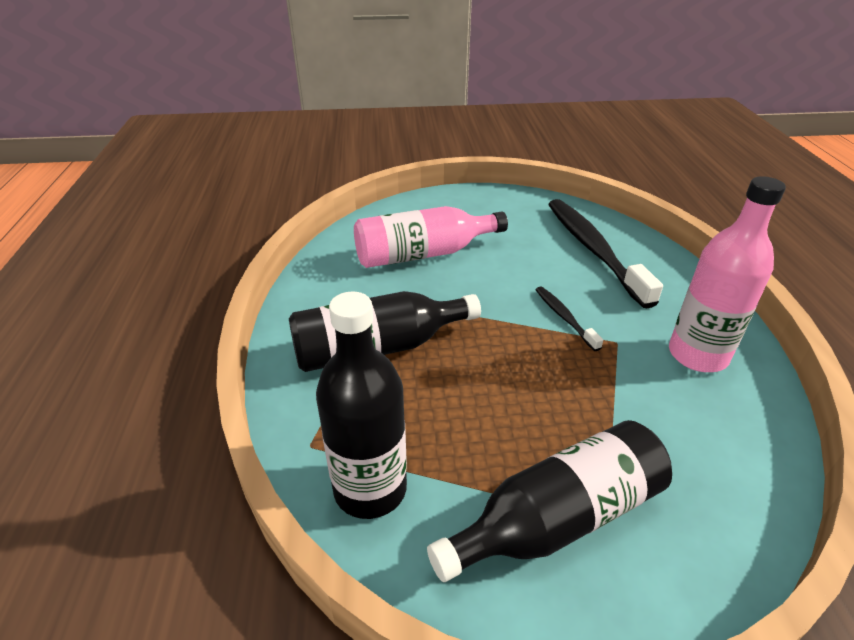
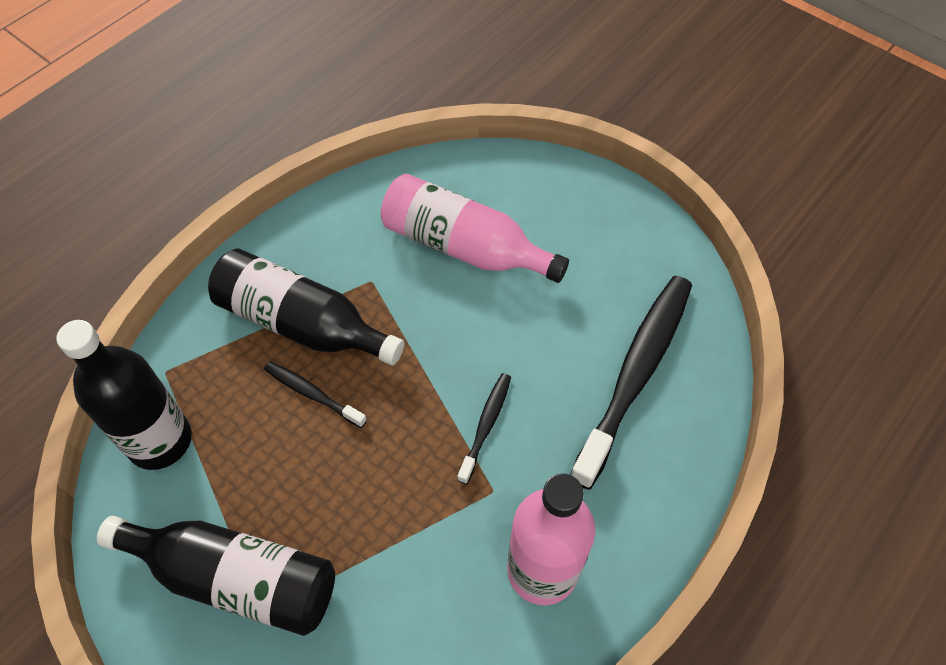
camera: 45 degrees right, 20 degrees up
(443, 377) = (313, 394): none -> black toothbrush

